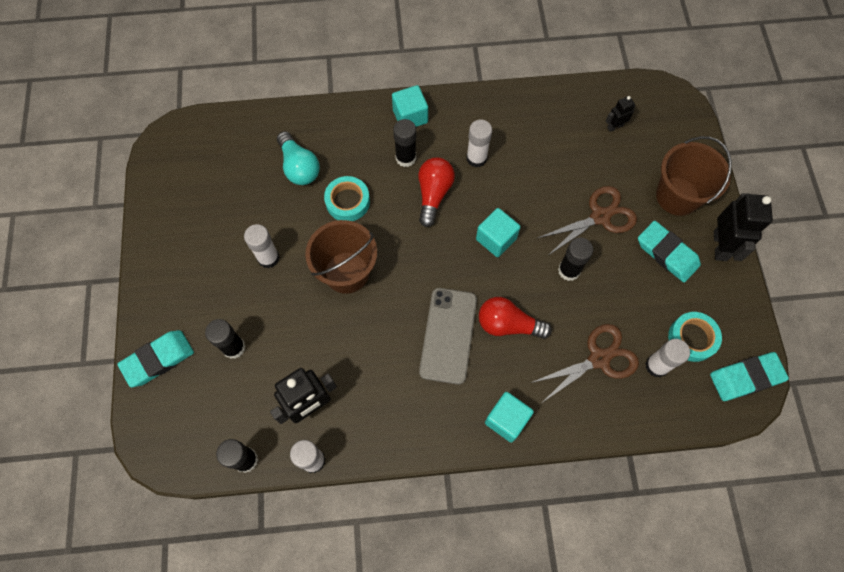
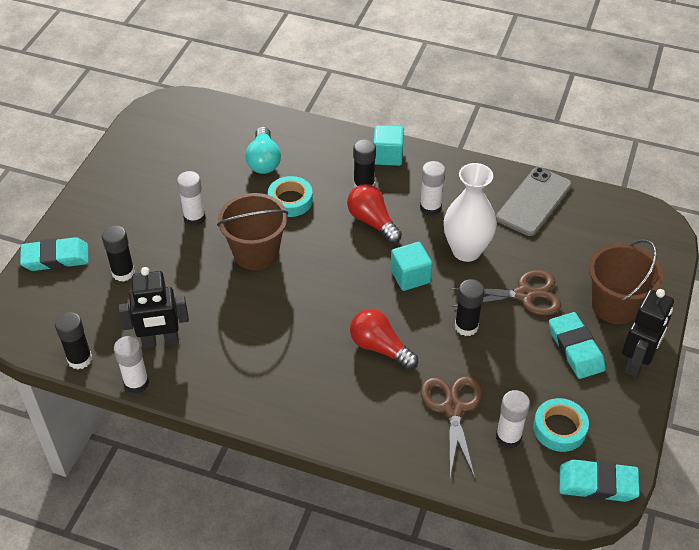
camera: 25 degrees right, 20 degrees down
(433, 194) = (372, 222): red light bulb -> red light bulb turned 75 degrees counterclockwise
(448, 335) = (318, 335): grey phone -> grey phone (534, 202)
(506, 420) = (331, 422): turquoise cube -> none
(530, 191) = (466, 251): none -> white vase
(599, 359) = (452, 409): brown scissors -> brown scissors turned 90 degrees counterclockwise
(615, 126) = (583, 228): black robot -> none

